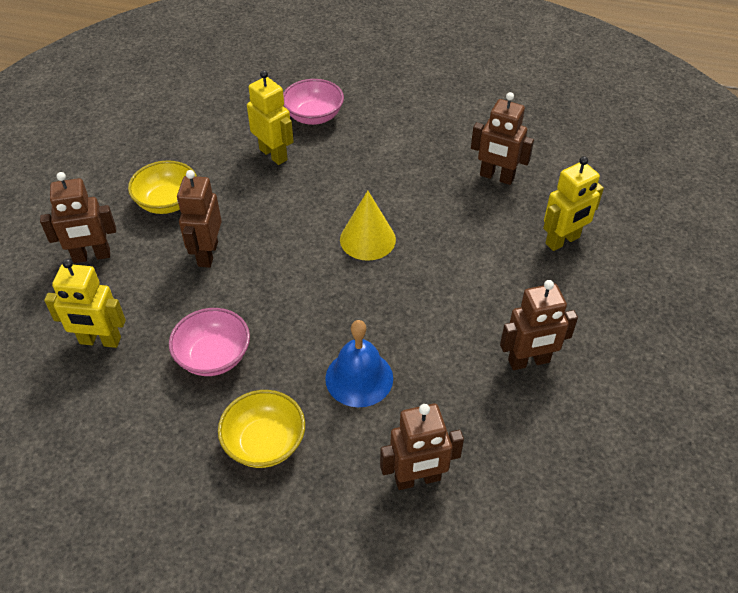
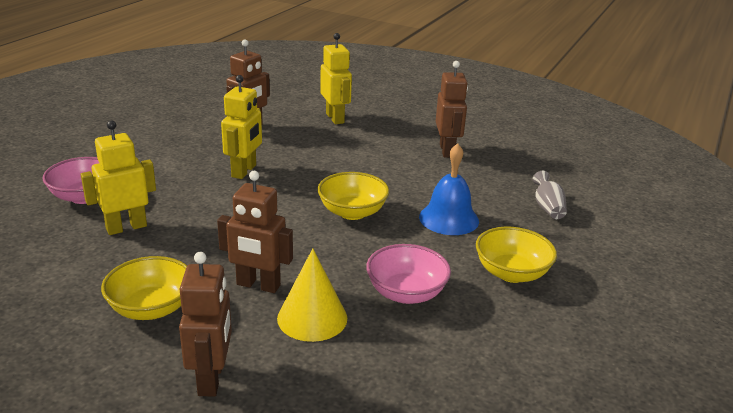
camera: 80 degrees left, 20 degrees down
(100, 341) = (360, 375): yellow robot -> yellow robot (244, 171)
(345, 294) = (352, 212): none -> yellow bowl
(367, 239) = (289, 192): yellow cone -> yellow cone (312, 318)
(417, 479) = (548, 208): brown robot -> grey vase

